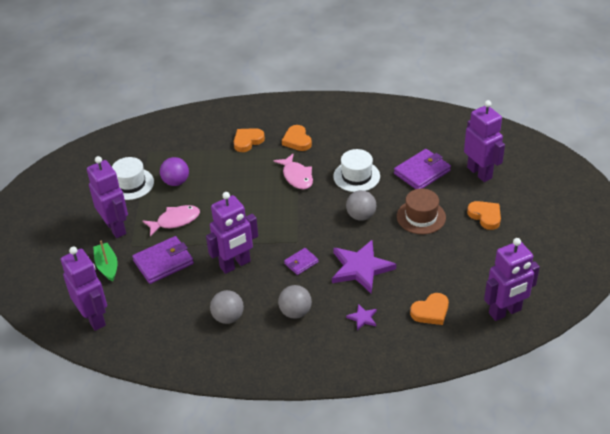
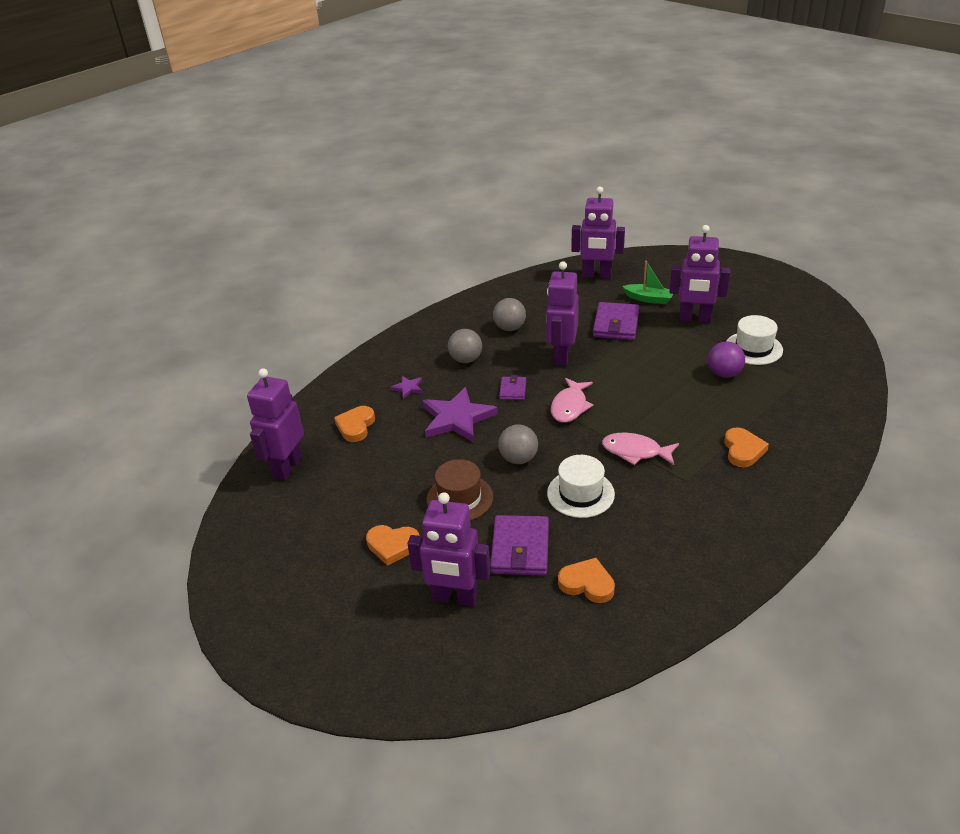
camera: 135 degrees right, 5 degrees down
(175, 221) = (663, 350): pink fish -> pink fish (570, 406)
(297, 140) = (700, 487): orange heart -> orange heart (587, 584)

